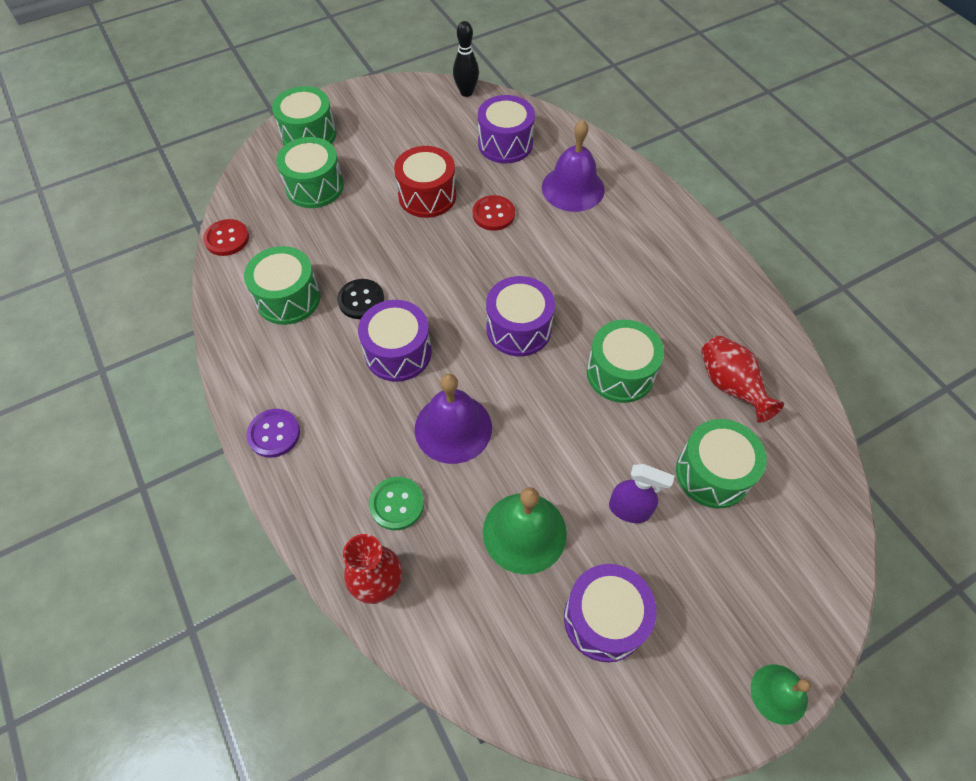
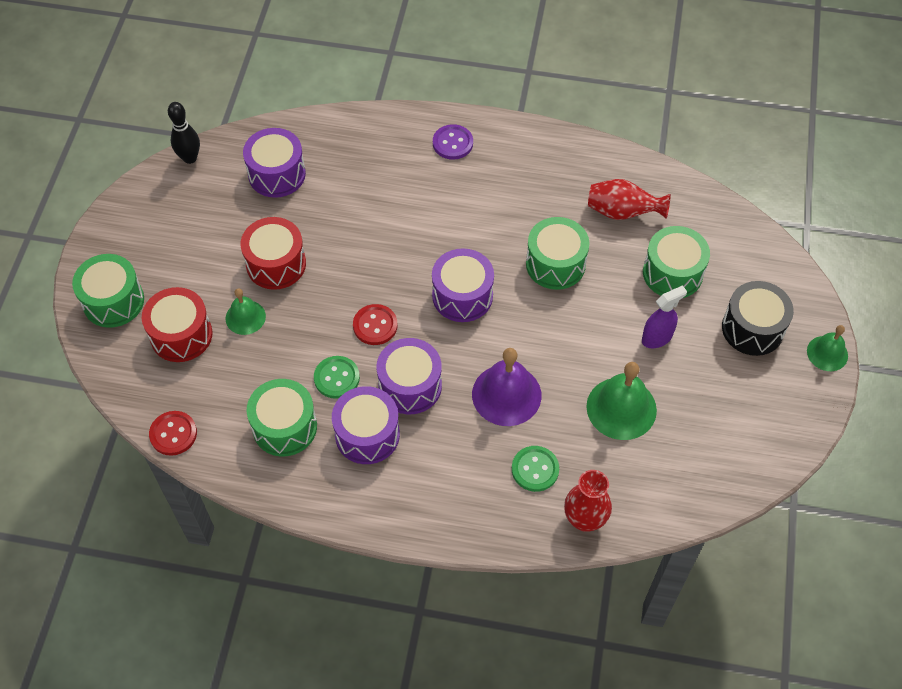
camera: 50 degrees left, 0 degrees up
(274, 434) = (406, 513): purple button -> purple button (452, 143)
(314, 187) = (181, 335): green drum -> red drum
(361, 300) = (336, 378): black button -> green button
(363, 210) = (245, 317): none -> green bell
(493, 214) = (341, 234): red button -> red button (375, 325)
(573, 188) = (369, 166): purple bell -> none
(604, 619) = (714, 407): purple drum -> purple drum (367, 434)
(729, 592) = (752, 328): none -> black drum

